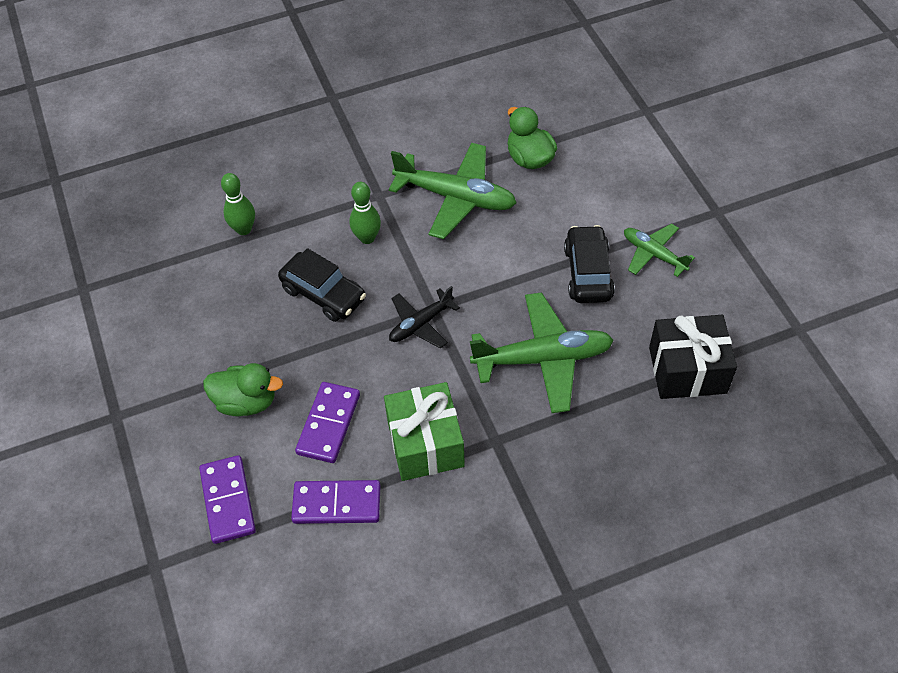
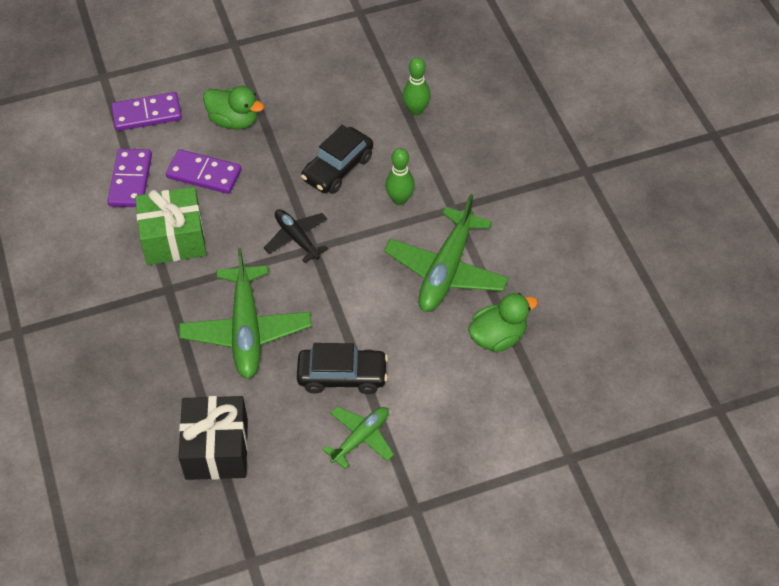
camera: 90 degrees right, 0 degrees up
(246, 402) = (234, 120): green duck -> green duck turned 75 degrees counterclockwise

